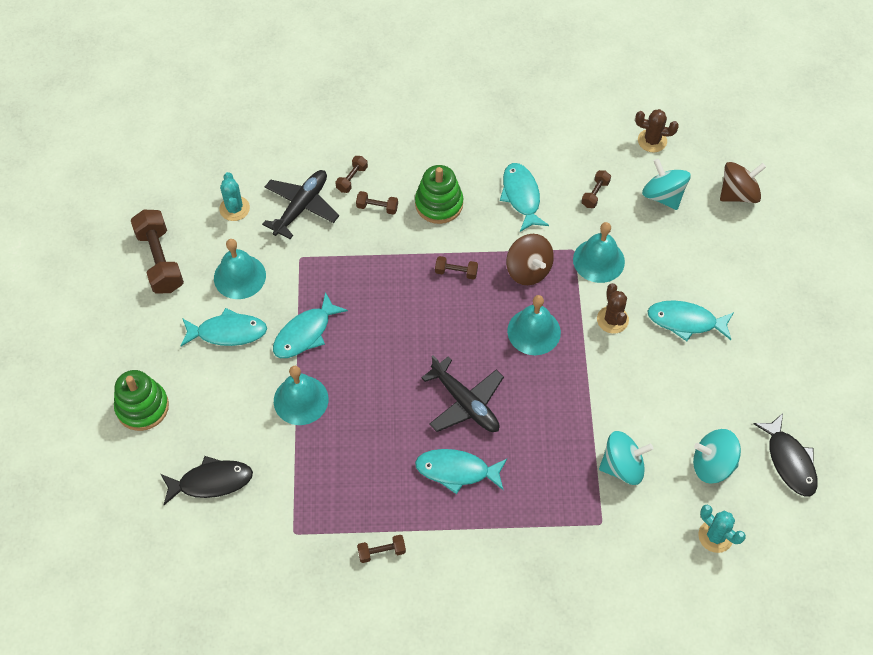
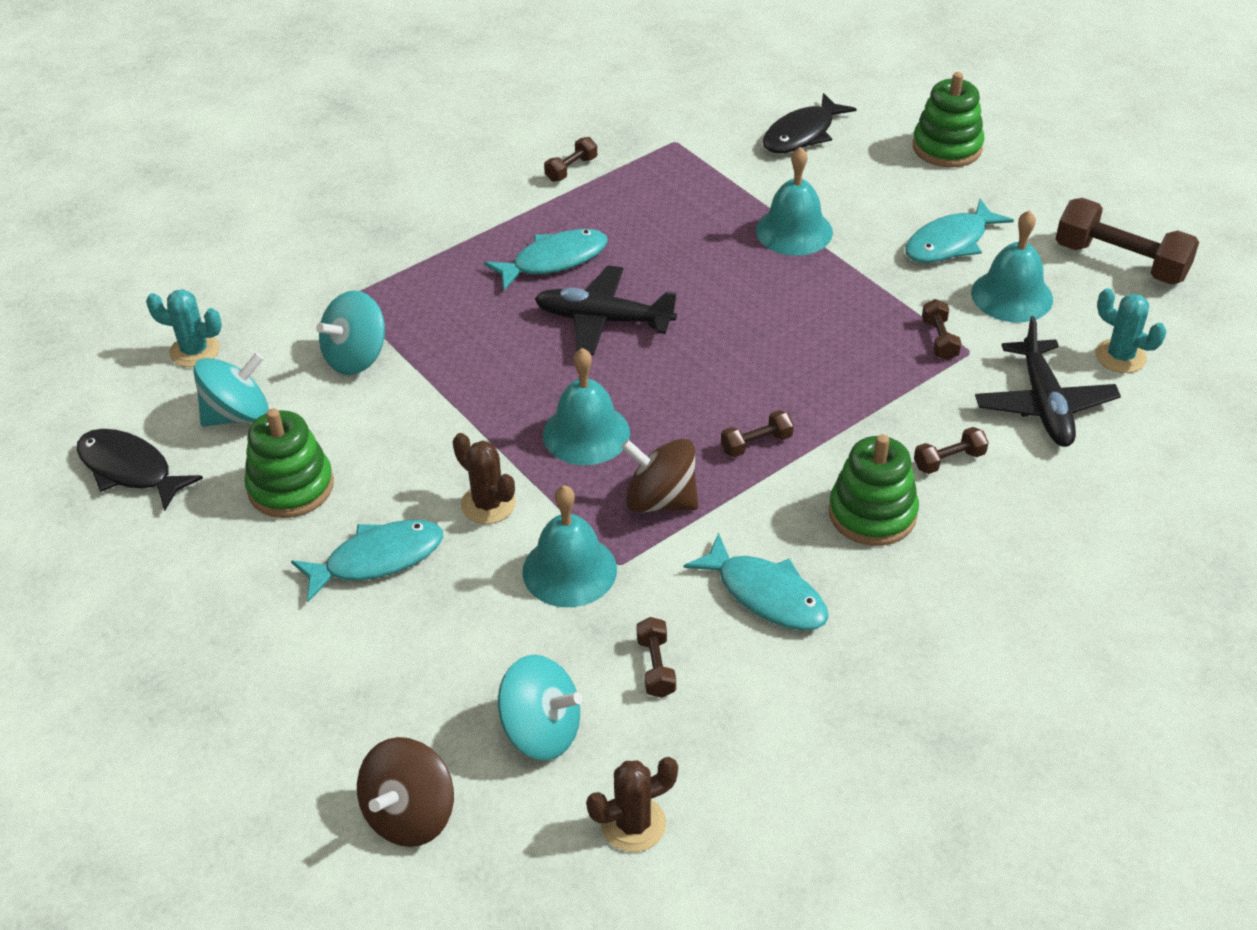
camera: 145 degrees right, 15 degrees down
(305, 333) = (864, 286): turquoise fish -> none
(352, 179) = (1027, 476): brown dumbbell -> brown dumbbell (939, 340)
(706, 393) = (291, 487): none -> green stacking toy

